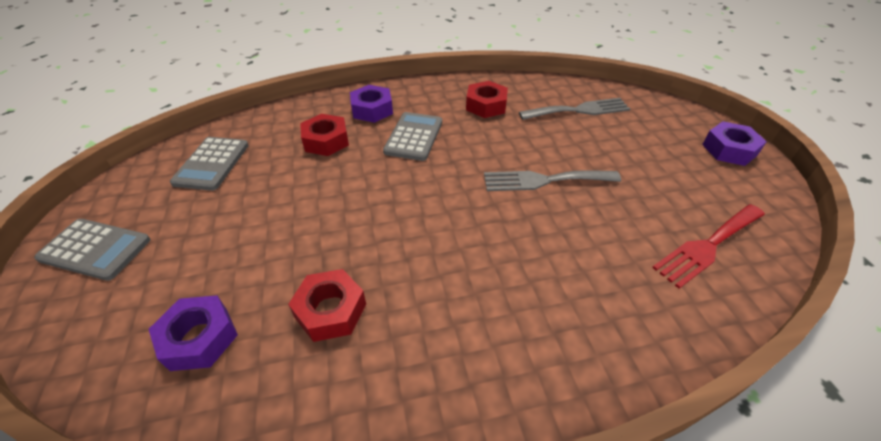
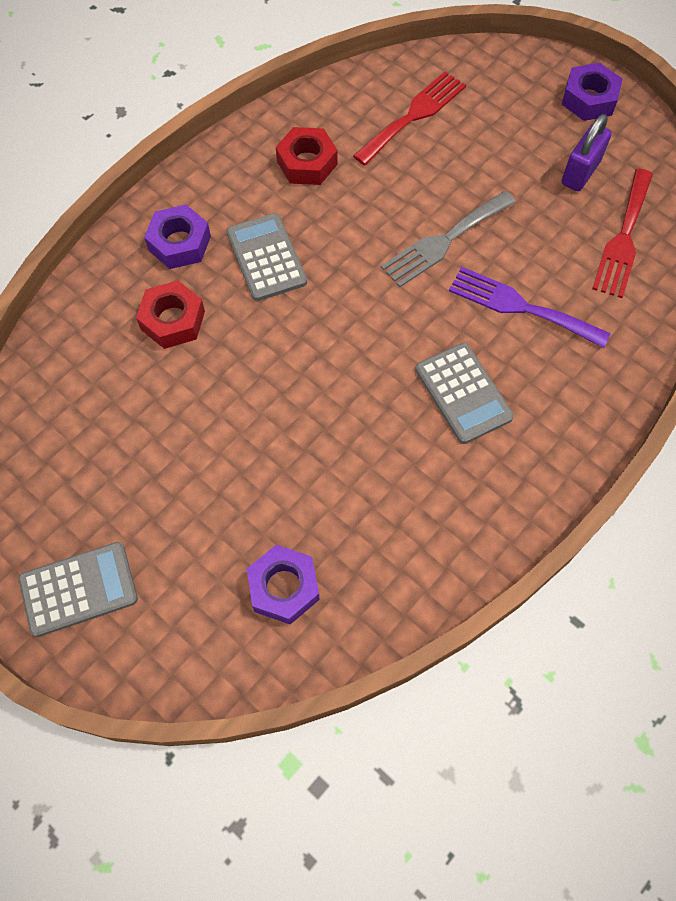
camera: 35 degrees left, 20 degrees up
(212, 164) = (74, 427): grey calculator -> grey calculator (463, 393)
(330, 310) = (368, 494): red nut -> none
(574, 248) = (520, 307): none -> purple fork
(579, 110) = (413, 115): grey fork -> red fork
(692, 187) = (580, 172): none -> purple padlock

